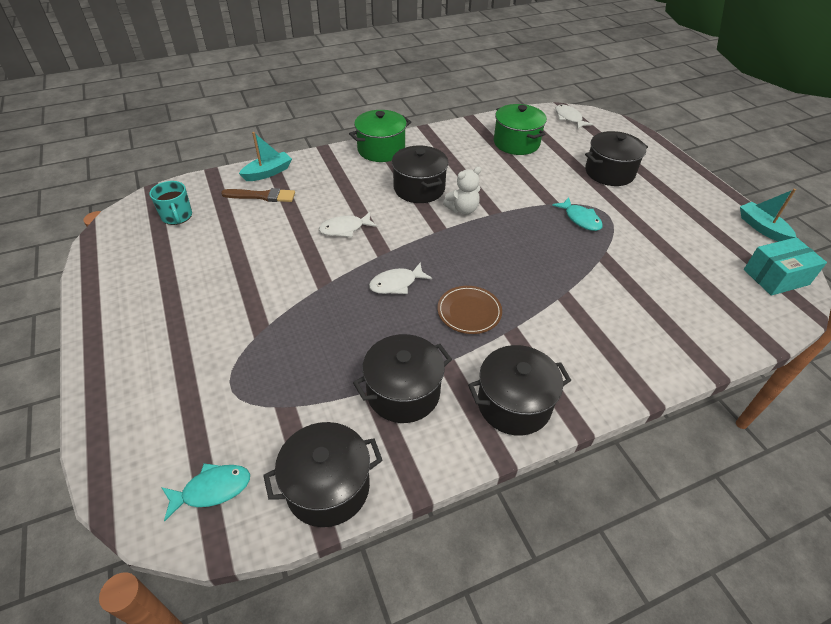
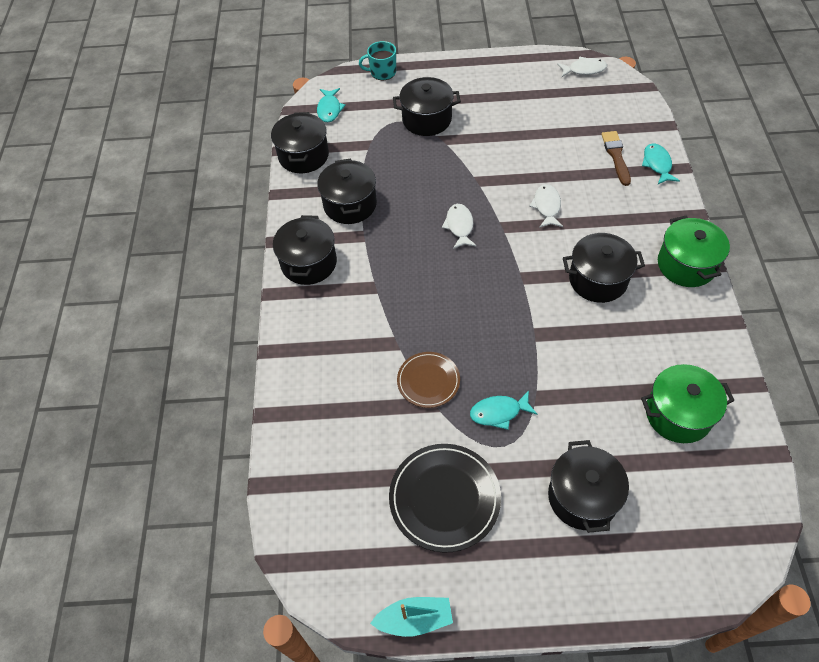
camera: 115 degrees right, 10 degrees up
(177, 216) = (599, 101): turquoise mug -> turquoise mug (382, 72)
(223, 355) = (427, 119): none -> black pot
(262, 196) = (616, 156): brown brush -> brown brush turned 150 degrees clockwise
(268, 172) = (657, 164): turquoise boat -> turquoise fish
(463, 209) = (549, 307): white teddy bear -> none
(469, 312) = (407, 266): brown plate -> brown plate (428, 381)
(569, 118) = (741, 519): white fish -> white fish (584, 70)
(671, 232) = (444, 498): none -> black plate
(776, 277) = (335, 564): turquoise box -> none

